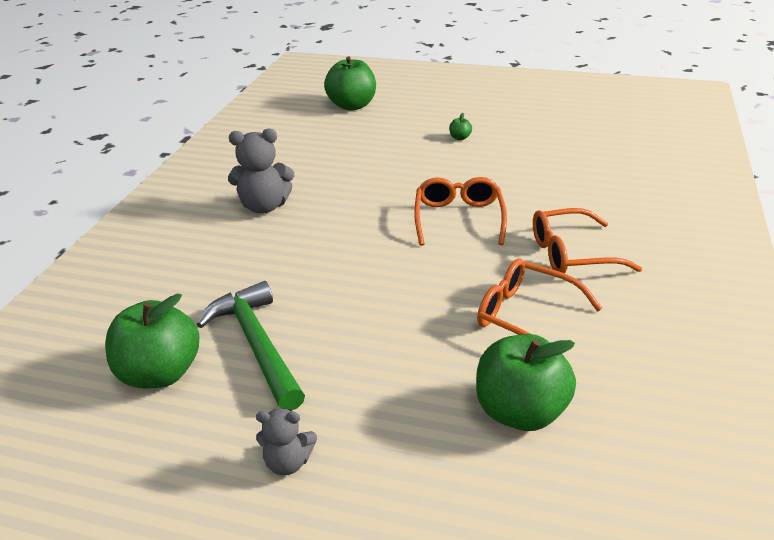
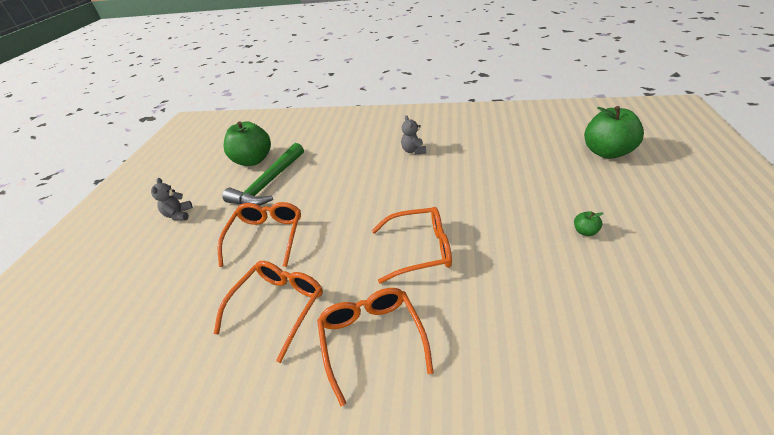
camera: 85 degrees right, 5 degrees up
(257, 345) = (269, 183): green hammer -> green hammer turned 150 degrees clockwise
(264, 206) = (413, 151): grey teddy bear -> grey teddy bear, size x0.60
(396, 337) = (266, 237): none -> orange glasses
(520, 411) = (179, 308): green apple -> none

